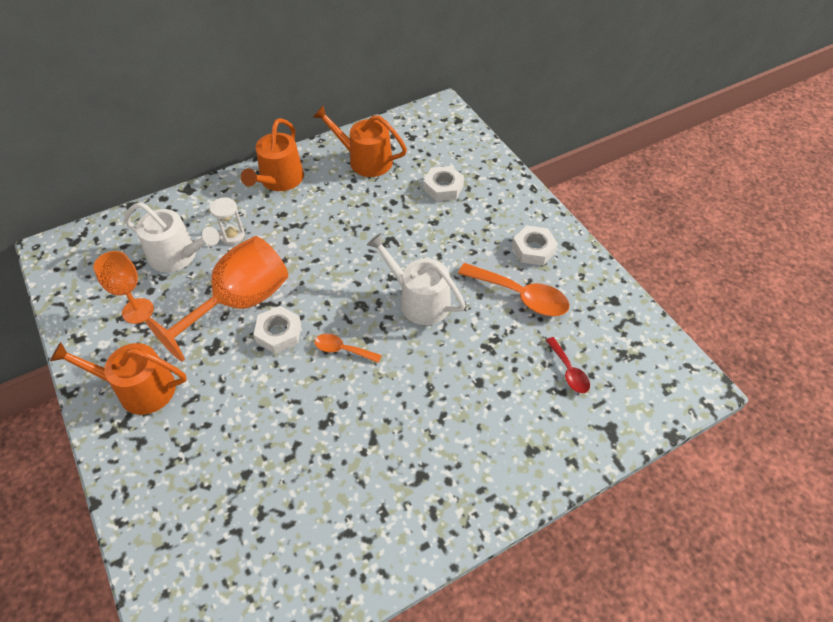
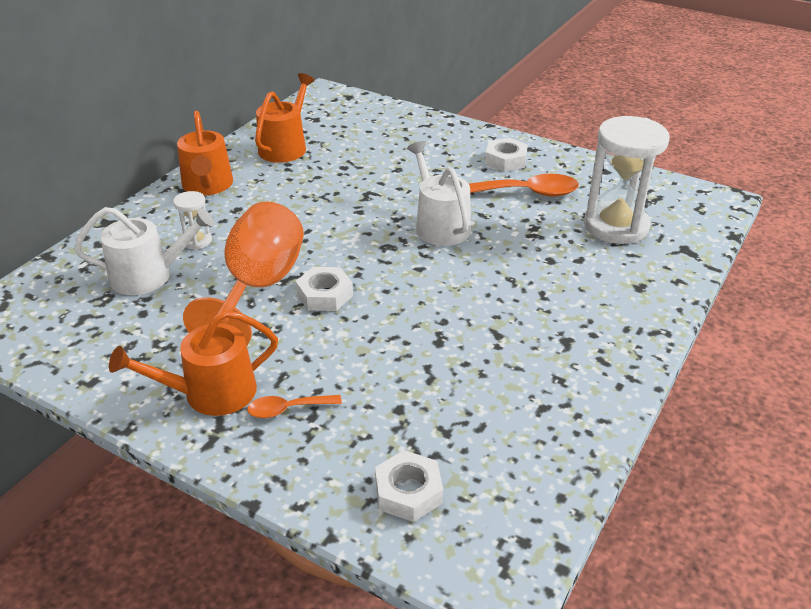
camera: 30 degrees left, 15 degrees down
(138, 311) = (144, 333): orange goblet -> none
(342, 349) = (402, 283): orange spoon -> orange spoon (287, 409)
(365, 160) = (285, 147): orange watering can -> orange watering can turned 120 degrees clockwise
(419, 300) = (439, 225): white watering can -> white watering can turned 60 degrees clockwise
(443, 187) = (382, 144): white nut -> white nut (408, 492)
(569, 371) = (616, 226): red spoon -> white hourglass

